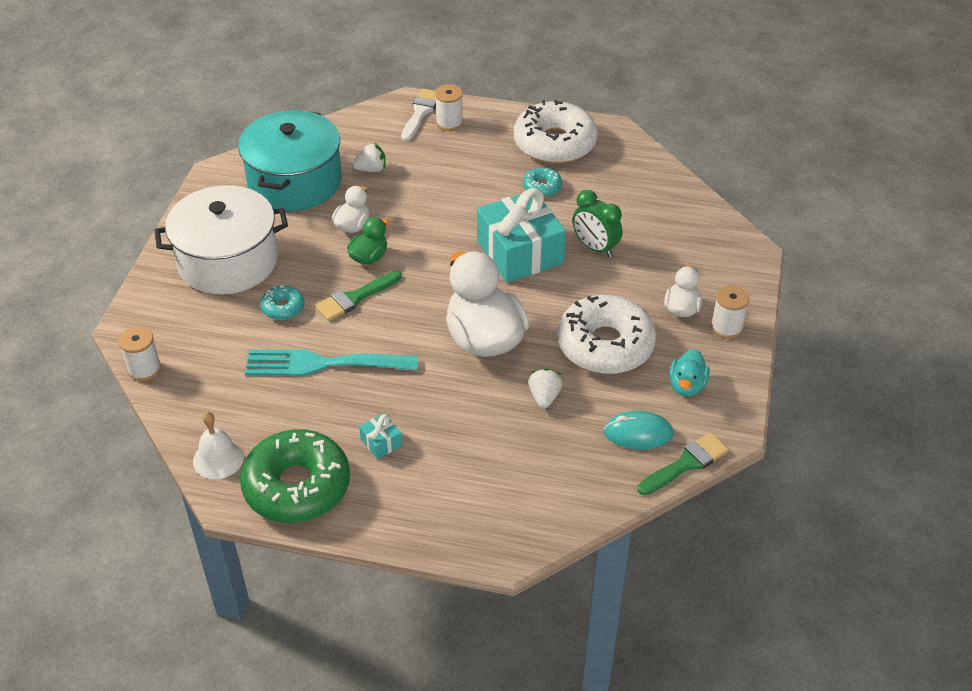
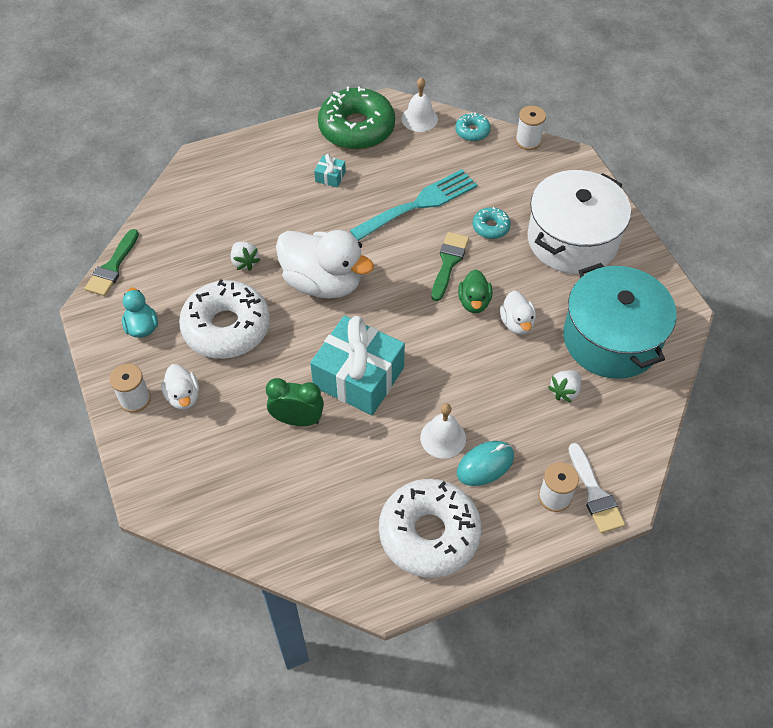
camera: 145 degrees right, 10 degrees up
(492, 186) = (443, 438): none -> white bell
(542, 187) = (396, 464): turquoise donut -> turquoise donut (472, 131)
(638, 433) = (159, 271): turquoise mouse -> turquoise mouse (485, 465)

